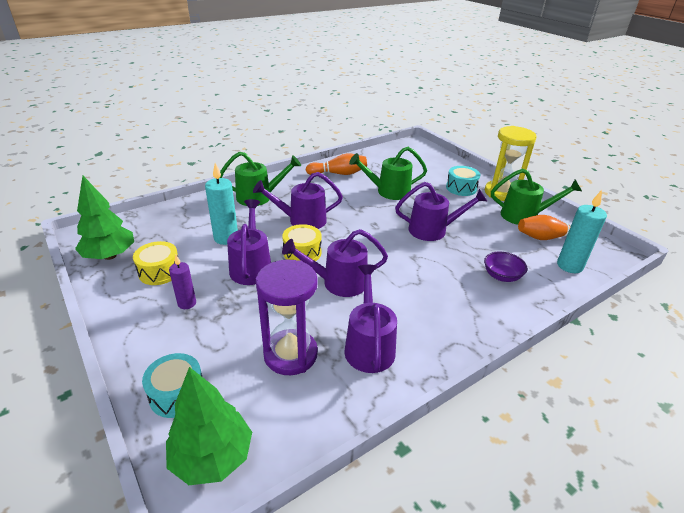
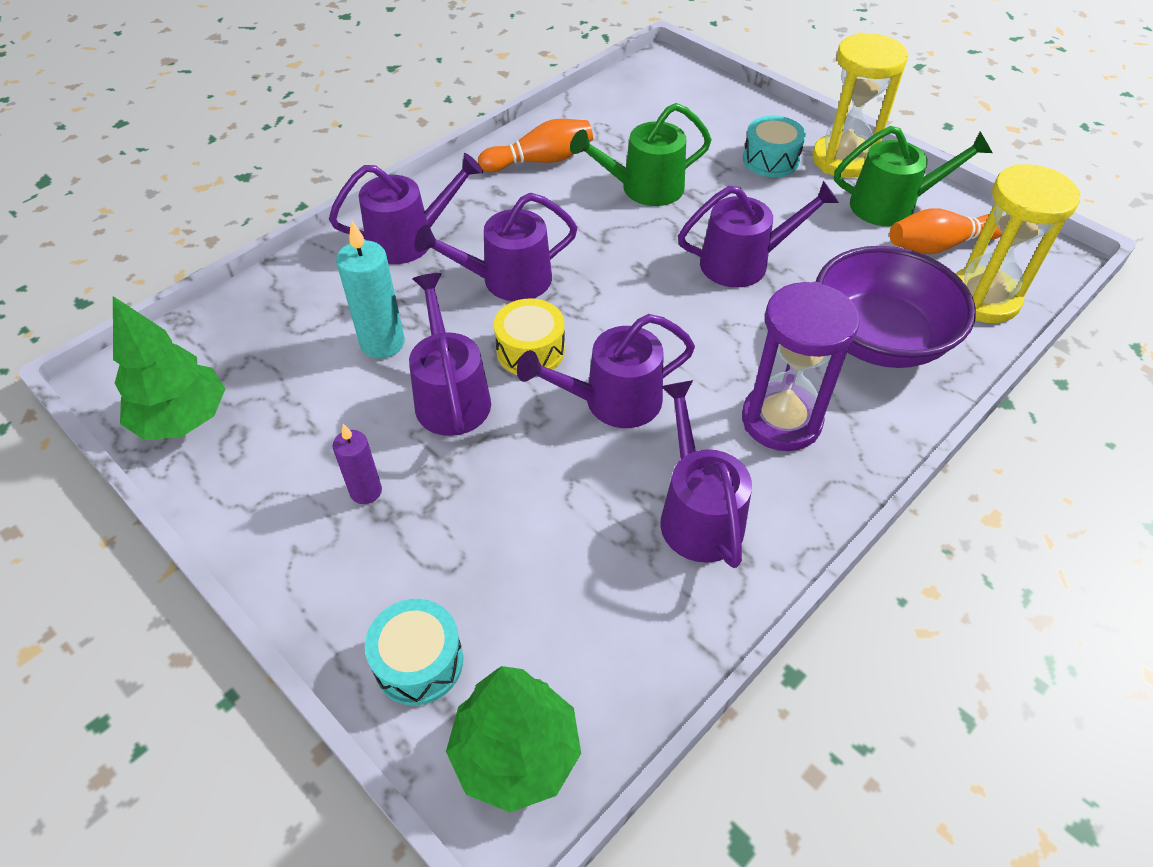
camera: 10 degrees left, 15 degrees up
(160, 272) = (290, 436): yellow drum -> none
(259, 197) = (410, 239): green watering can -> purple watering can
(290, 354) = (577, 554): purple hourglass -> purple hourglass (781, 420)
(501, 276) = (878, 339): purple bowl -> purple bowl, size x2.13
(569, 266) = (982, 299): turquoise candle -> yellow hourglass

